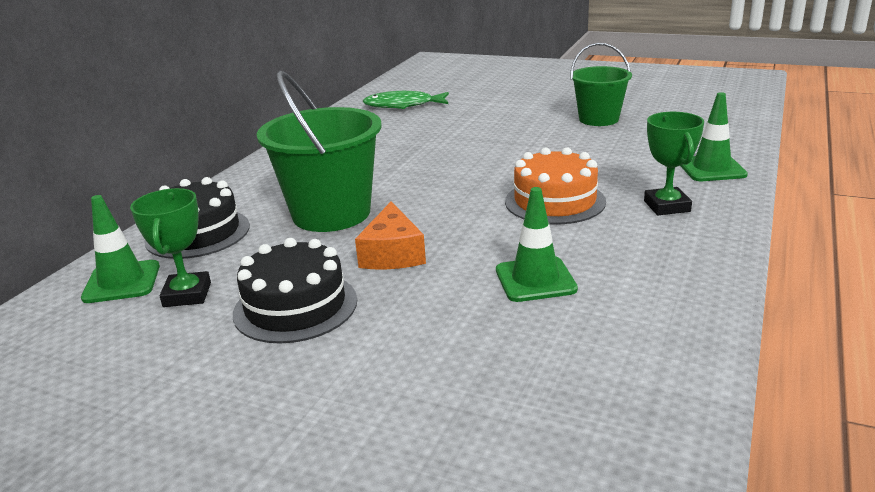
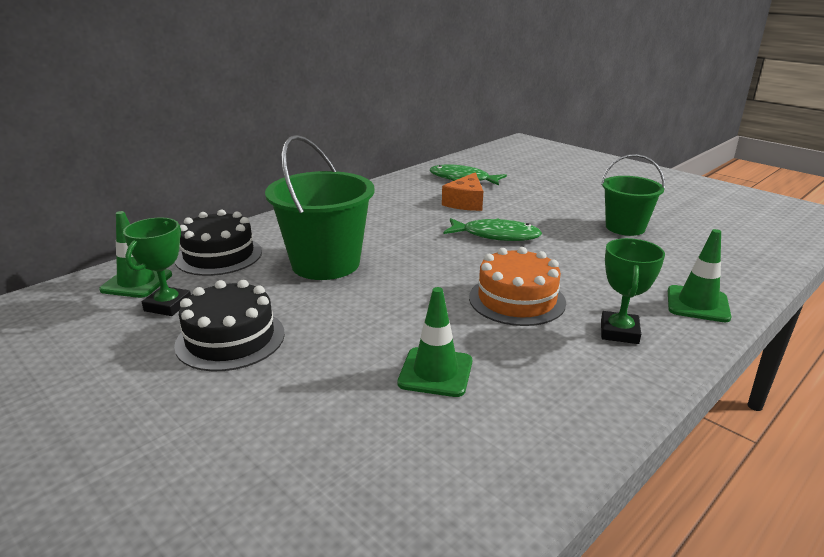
camera: 20 degrees right, 0 degrees up
(392, 254) = (341, 312): orange cheese -> orange cheese (465, 202)
(485, 150) = (496, 235): none -> green fish

